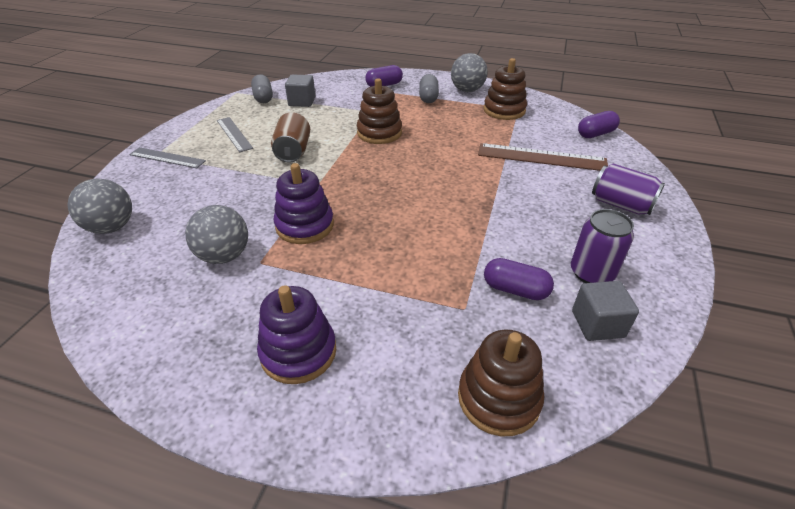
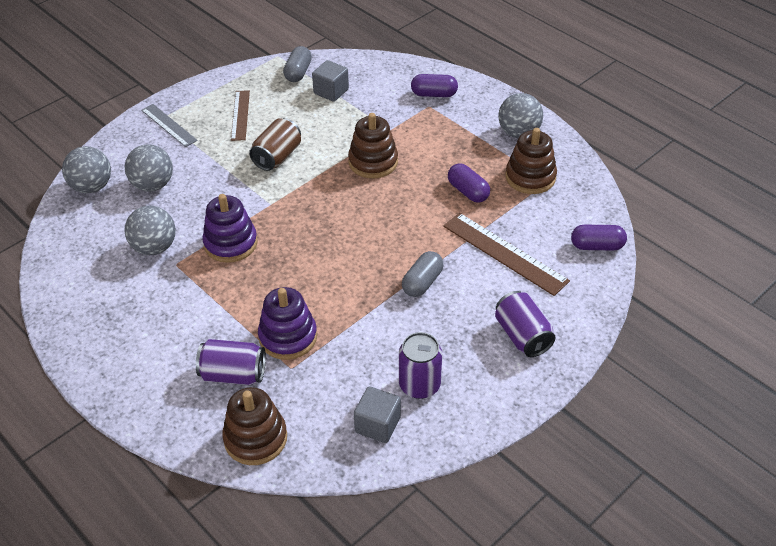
camera: 30 degrees right, 5 degrees up
(183, 205) = (153, 185): none -> grey ball
(234, 134) = (240, 115): grey ruler -> brown ruler
(298, 352) = (154, 347): purple stacking toy -> purple stacking toy (288, 337)
(412, 341) = (233, 374): none -> purple can
(428, 97) = (465, 129): grey capsule -> grey capsule (422, 282)
(515, 289) = (343, 370): purple capsule -> purple capsule (468, 191)

